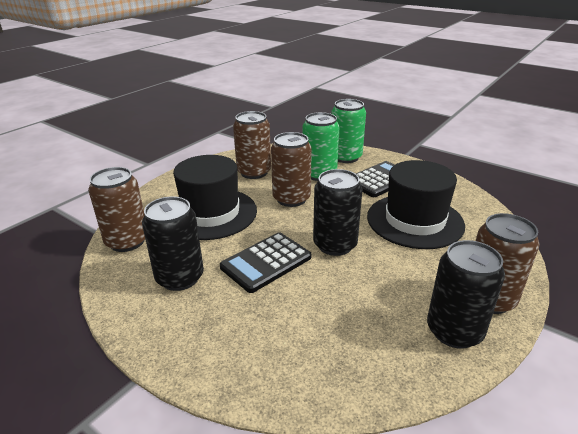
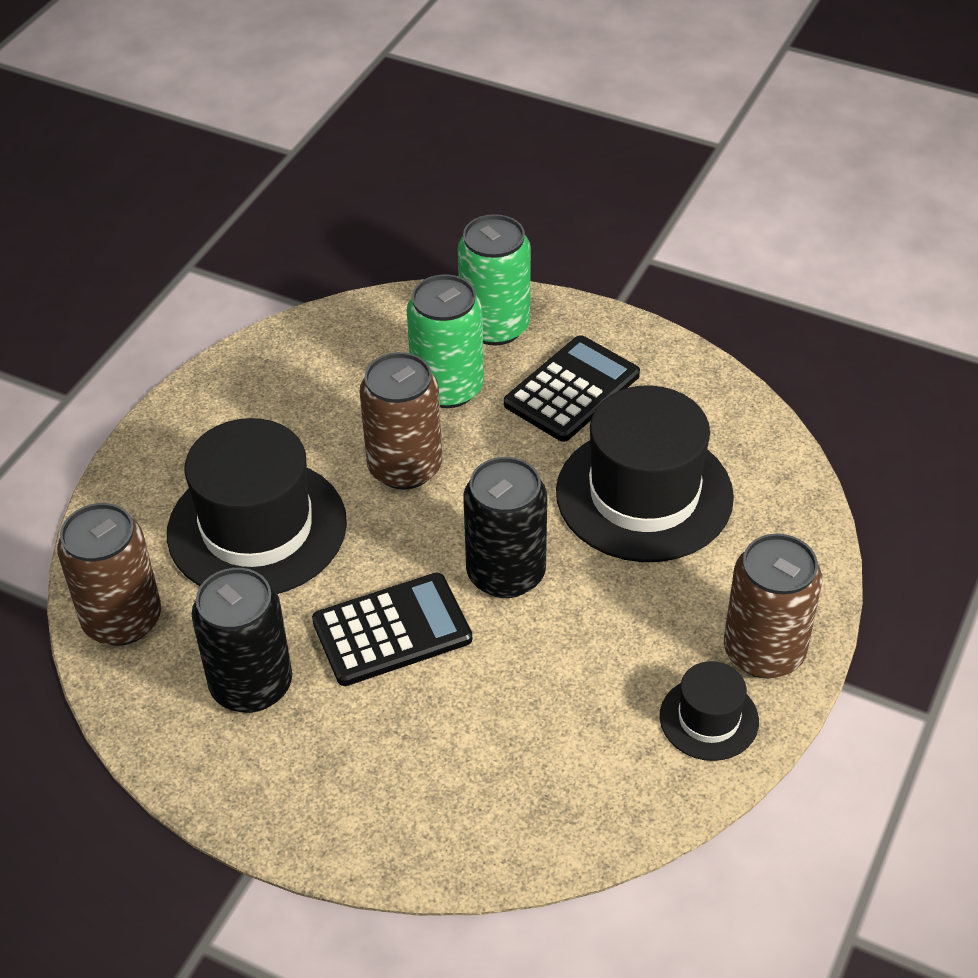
camera: 10 degrees left, 15 degrees up
(254, 172) = (311, 399): brown can -> none
(266, 262) = (392, 630): black calculator -> black calculator turned 150 degrees counterclockwise
(454, 331) = (709, 719): black can -> black hat

